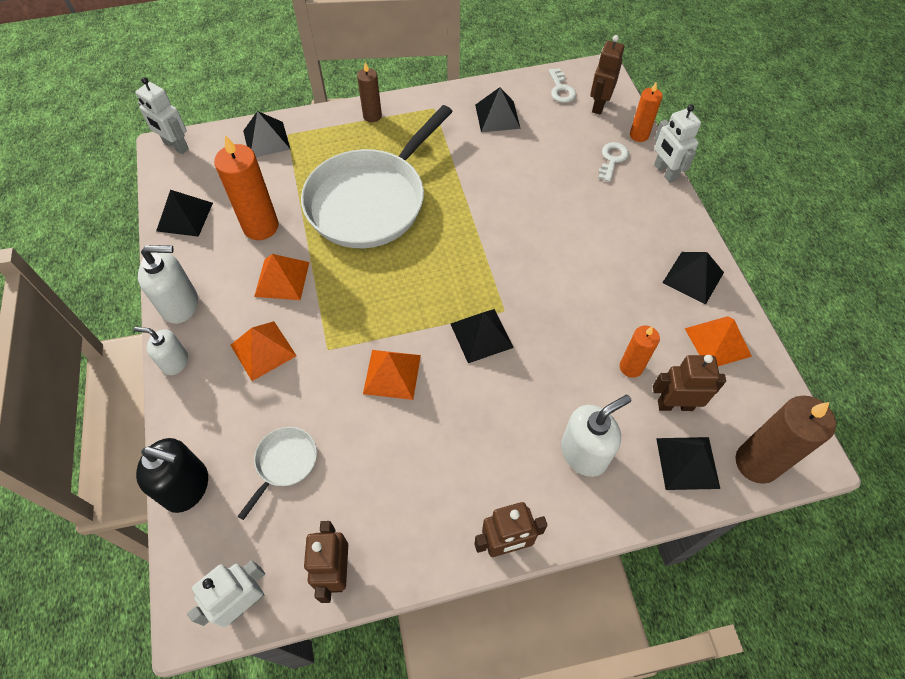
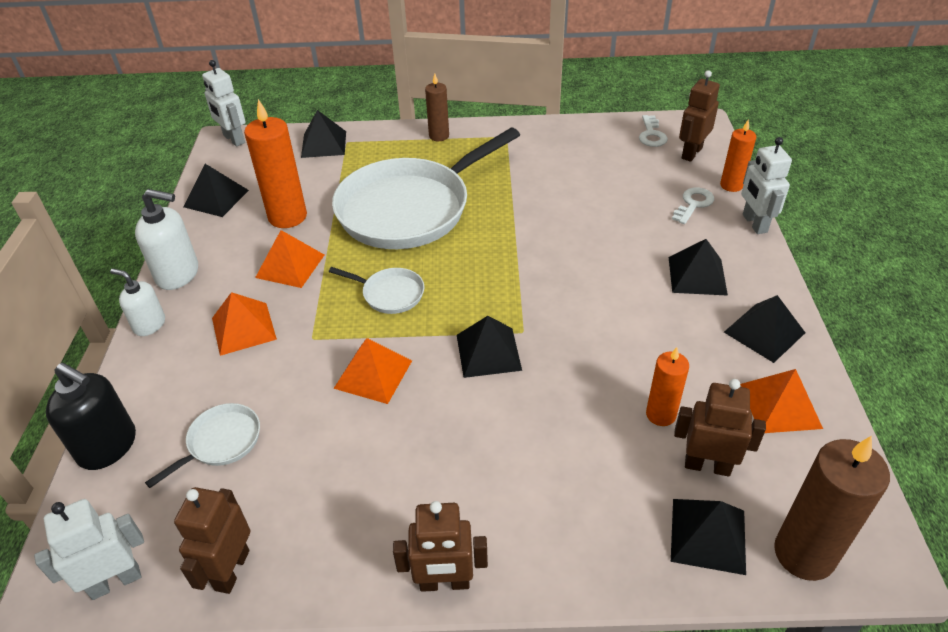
camera: 15 degrees right, 15 degrees down
(381, 293) = (390, 294): none -> white pan
(497, 116) = (573, 150): black pyramid -> black pyramid (697, 275)
(584, 453) = (575, 498): white soap dispenser -> none

